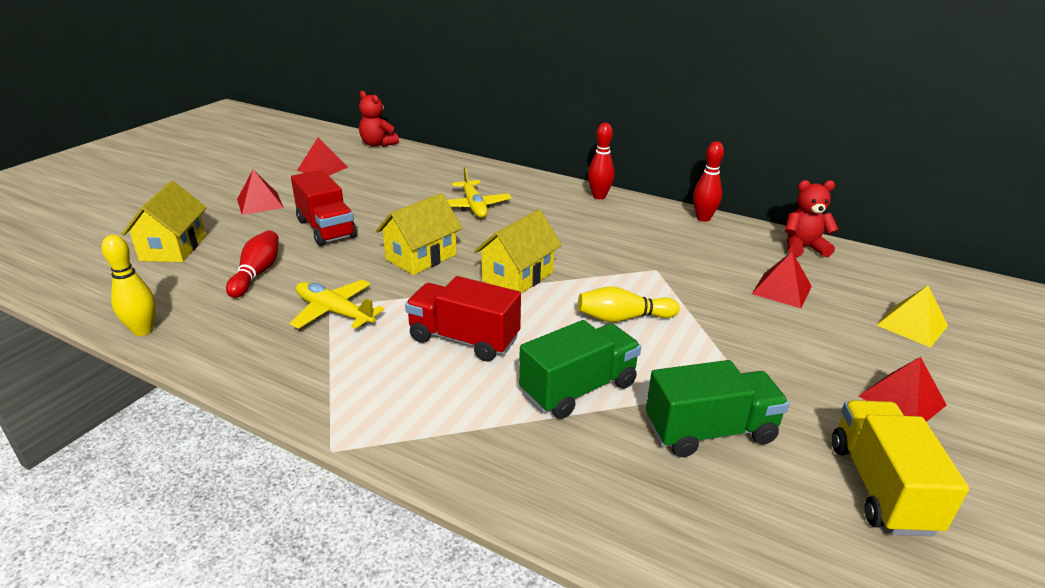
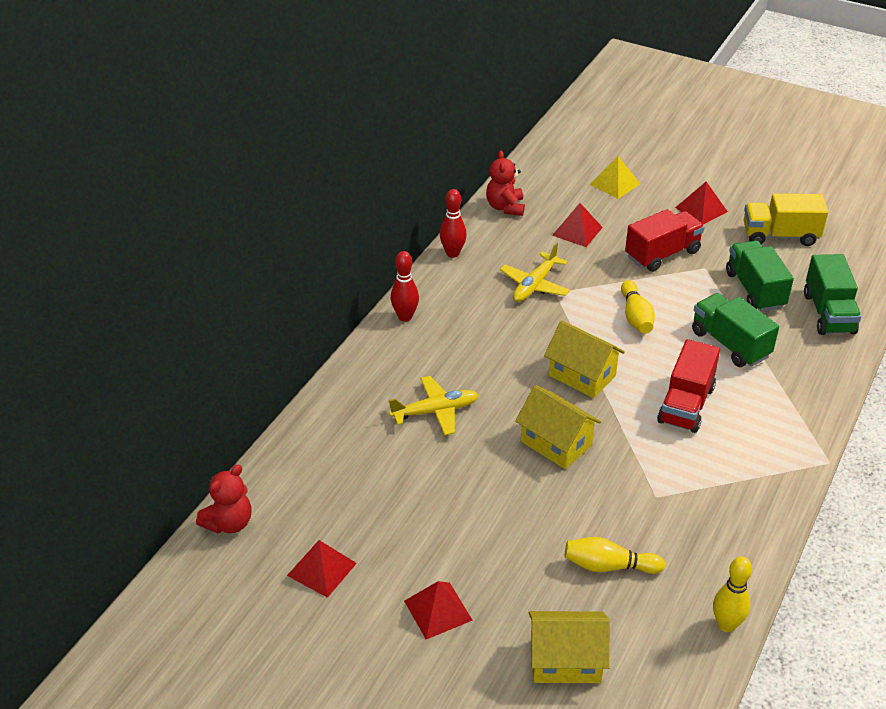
camera: 90 degrees left, 10 degrees up
(257, 273) = (609, 566): red bowling pin -> yellow bowling pin
(326, 229) = (503, 529): red truck -> red truck (662, 254)
(334, 312) = (665, 491): yellow plane -> yellow plane (535, 285)
(670, 515) = (828, 313): none -> green truck

